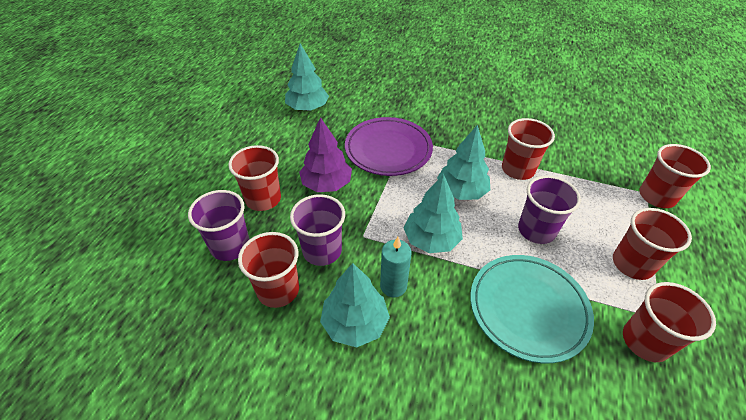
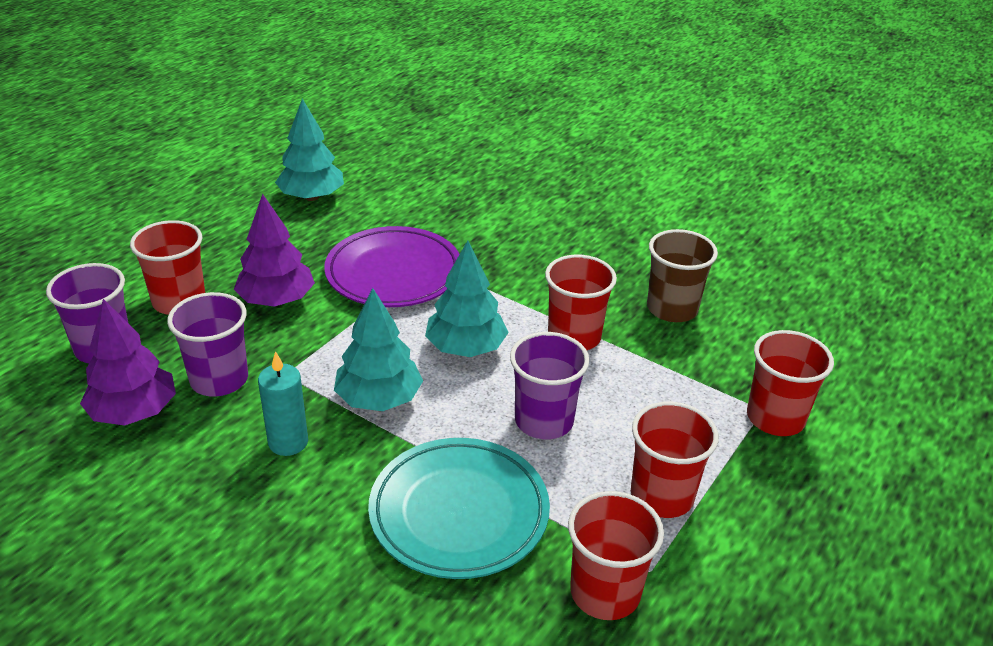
camera: 15 degrees right, 10 degrees down
(278, 290) = (134, 412): red cup -> purple tree
(355, 323) = (209, 472): turquoise tree -> none
(558, 139) = (672, 309): none -> brown cup

